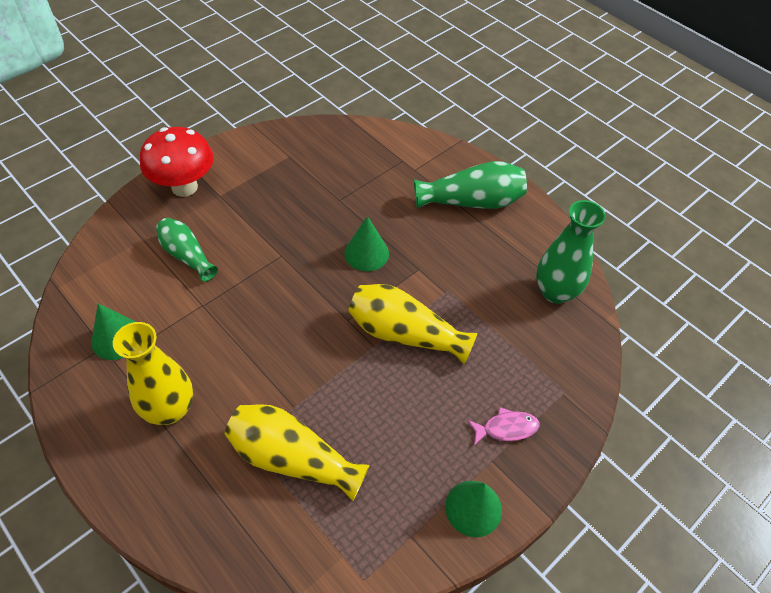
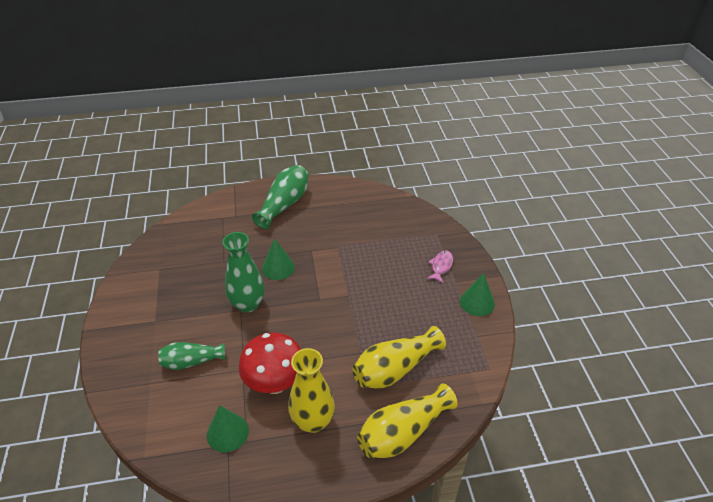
camera: 55 degrees left, 10 degrees down
(184, 187) = (125, 338): red mushroom -> red mushroom (275, 383)
(405, 334) = (351, 278): yellow vase -> yellow vase (403, 432)
(555, 292) = (375, 205): green vase -> green vase (248, 304)

